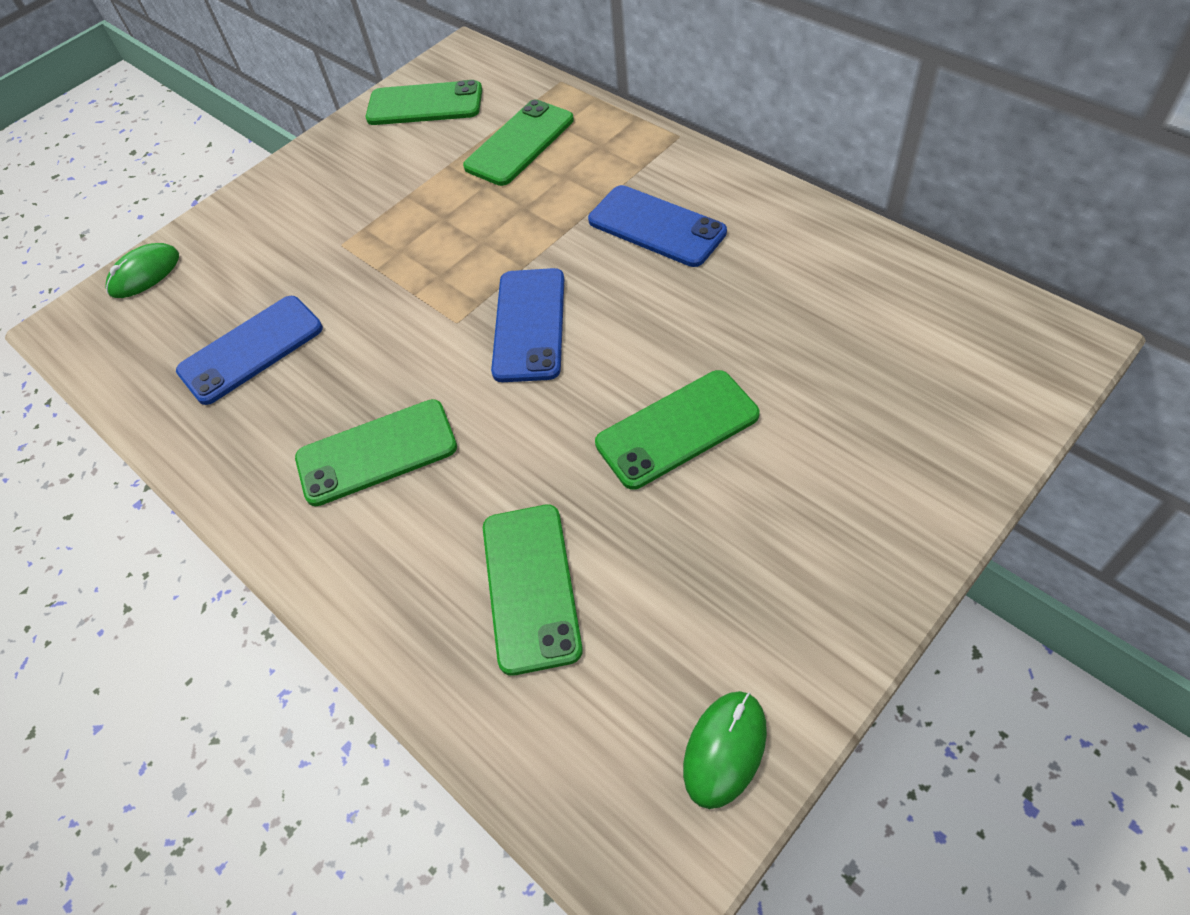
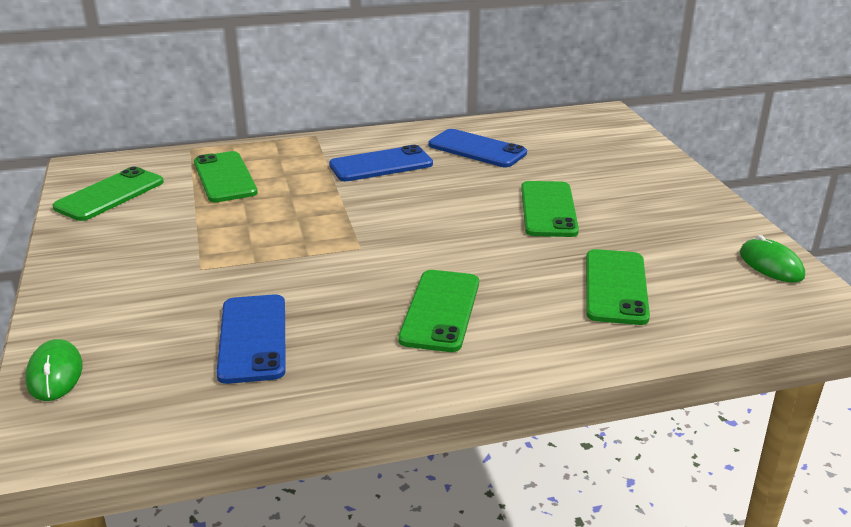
camera: 65 degrees left, 25 degrees down
(529, 325) = (402, 225): blue phone -> blue phone (477, 149)
(531, 587) = (616, 287): green phone -> green phone turned 75 degrees clockwise

